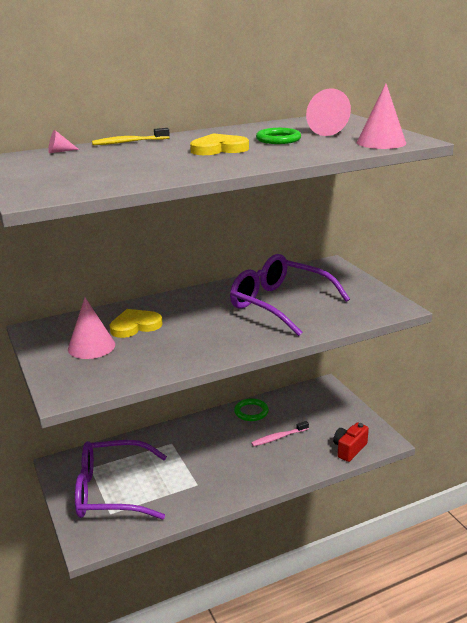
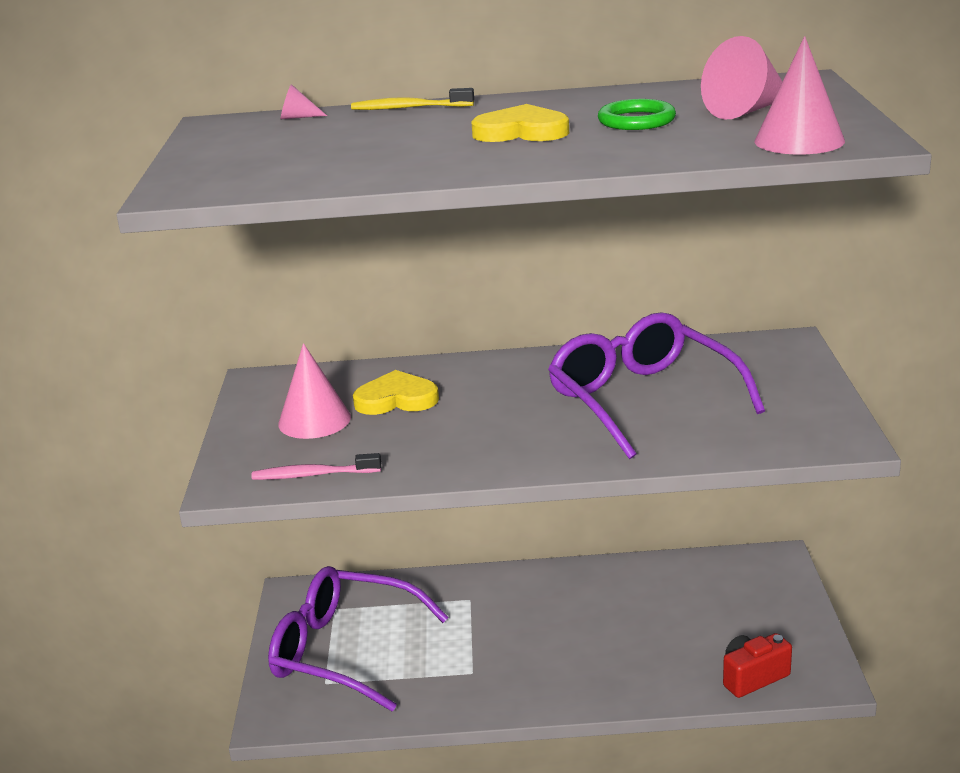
camera: 25 degrees right, 0 degrees up
(251, 412) = (623, 577): green ring -> none
(278, 437) = (643, 629): pink toothbrush -> pink toothbrush (313, 475)

